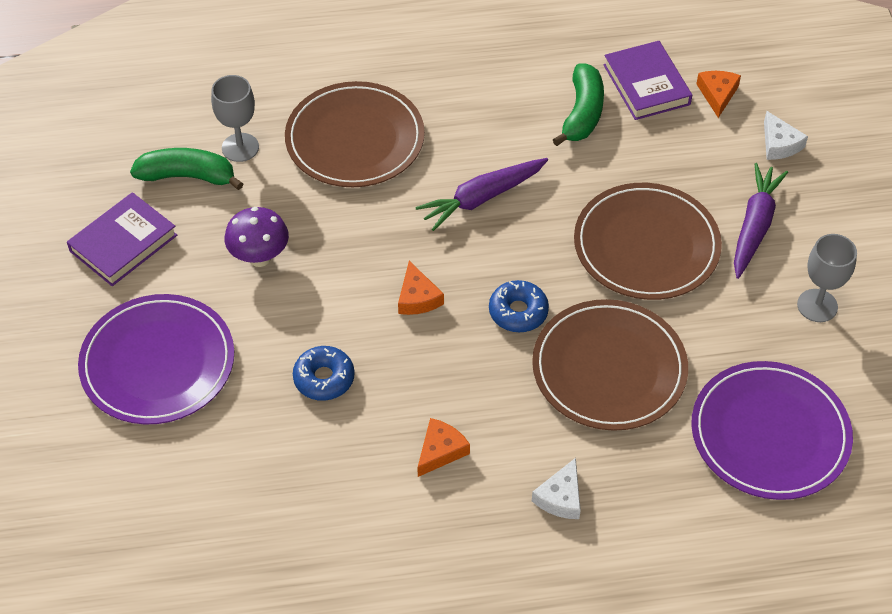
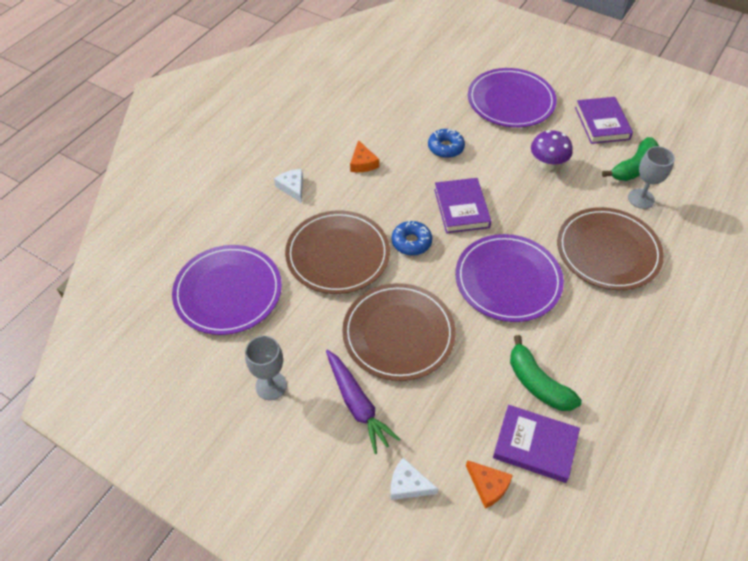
camera: 130 degrees right, 0 degrees up
(417, 297) = (461, 208): orange cheese -> purple book
(482, 198) = (508, 280): purple carrot -> purple plate

